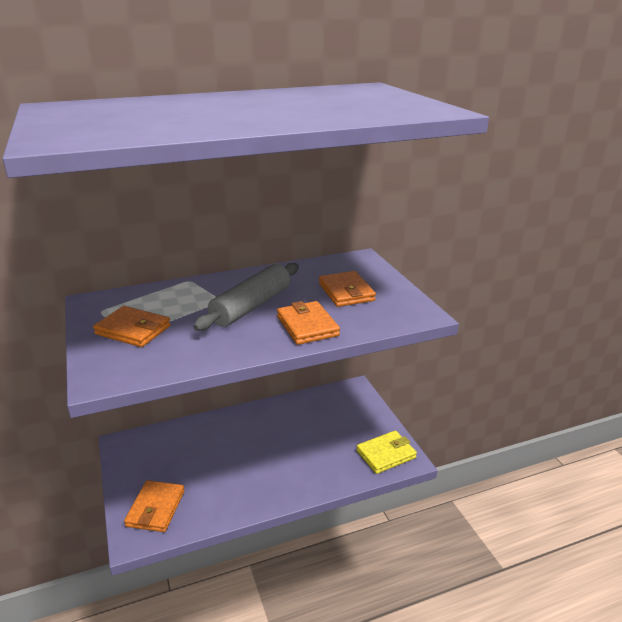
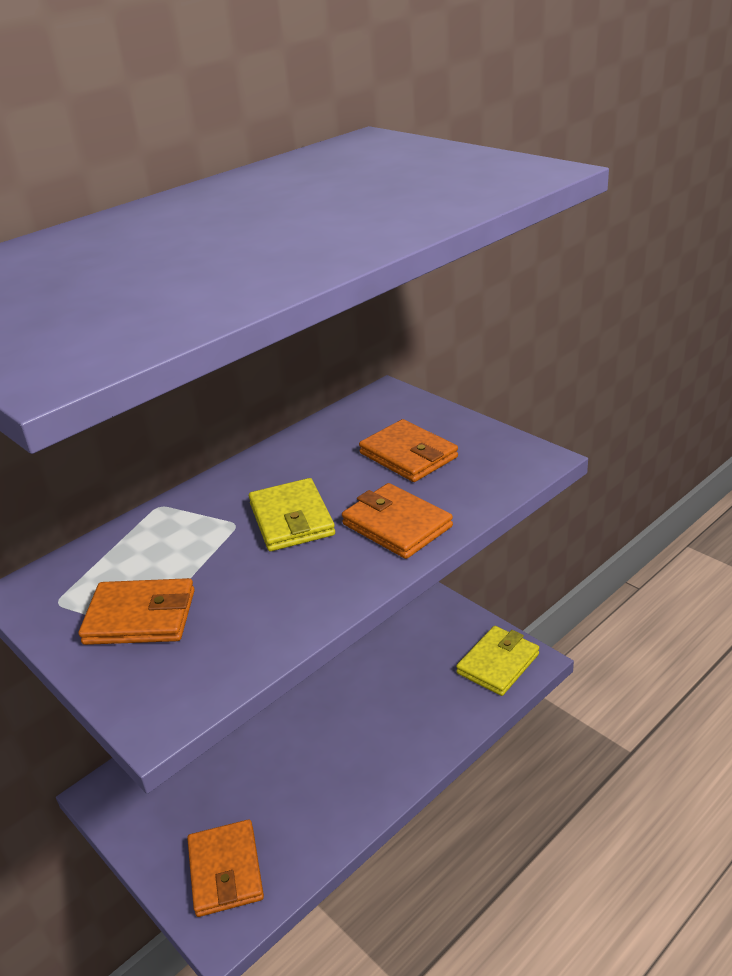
camera: 20 degrees left, 5 degrees up
(251, 306) = (292, 519): grey rolling pin -> yellow wallet

